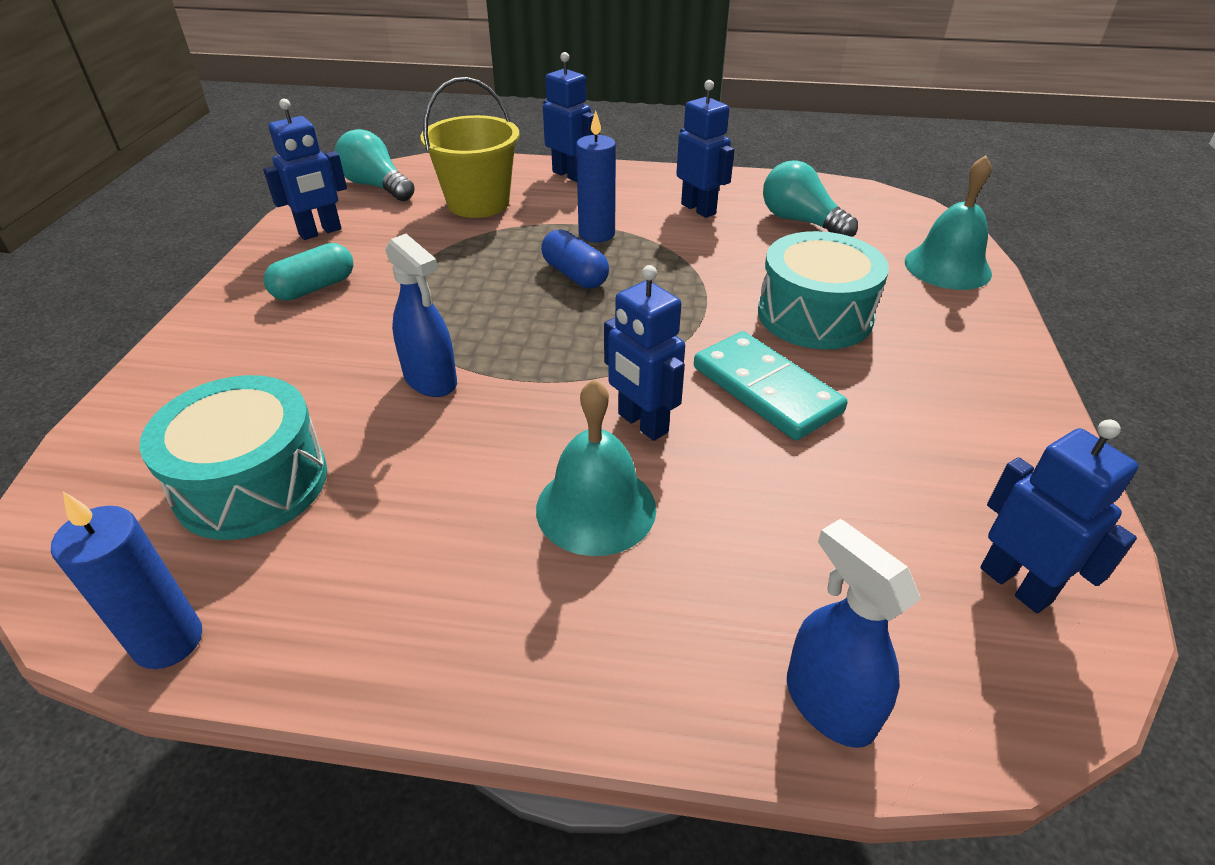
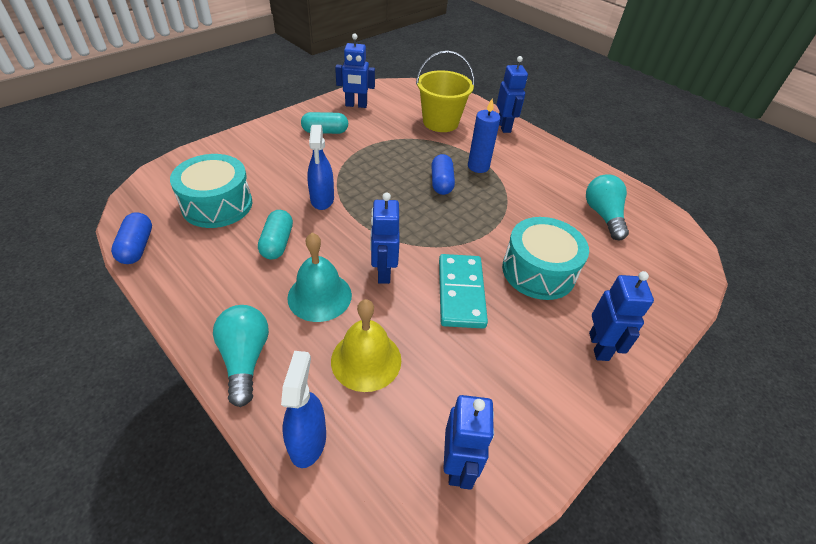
camera: 35 degrees right, 5 degrees up
(168, 641) = (137, 247): blue candle -> blue capsule
(376, 186) = (404, 92): turquoise light bulb -> turquoise light bulb (245, 359)
(436, 477) = (277, 243): none -> turquoise capsule
(698, 209) = (551, 179): blue robot -> blue robot (599, 346)
(763, 545) = (366, 360): none -> yellow bell
(947, 267) = (662, 290): turquoise bell -> none

